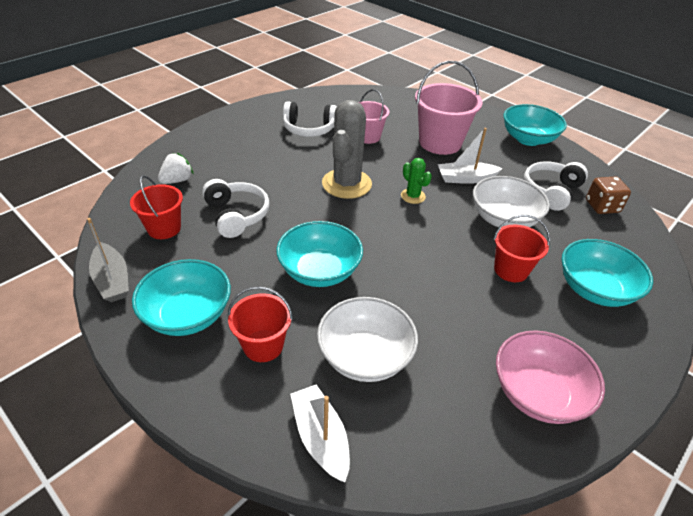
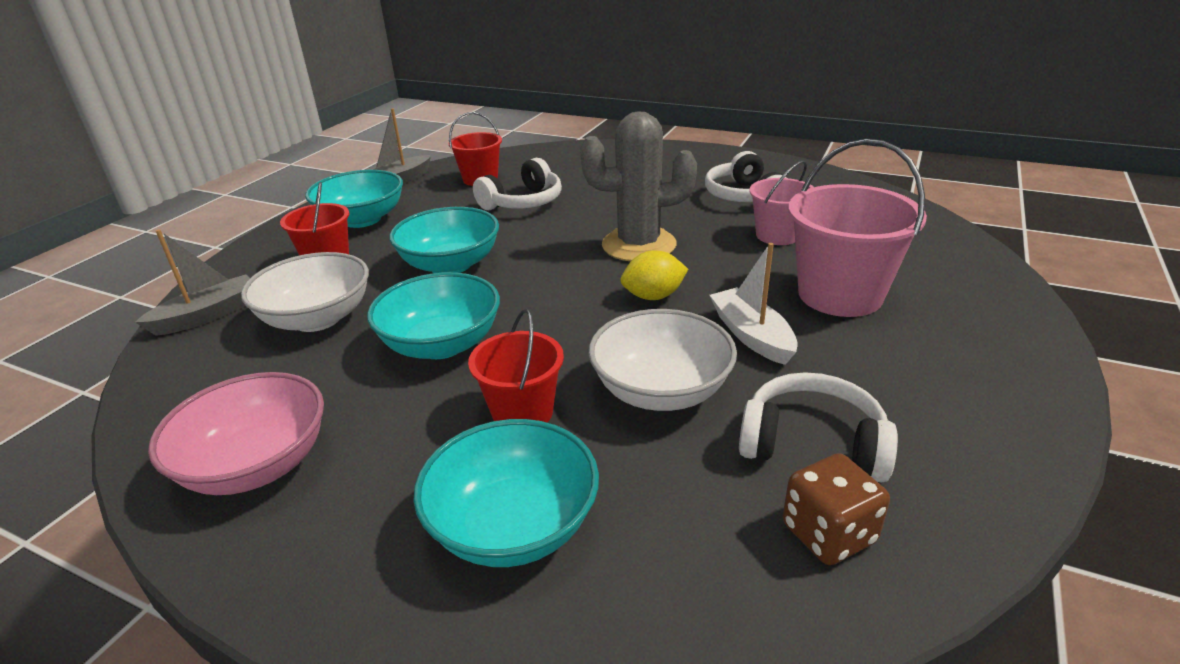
camera: 75 degrees right, 10 degrees down
(177, 180) = (561, 164): white strawberry -> none
(321, 437) = (208, 315): white boat -> grey boat
(413, 196) = (653, 296): green cactus -> yellow lemon
(528, 139) = (999, 394): turquoise bowl -> turquoise bowl (441, 344)

